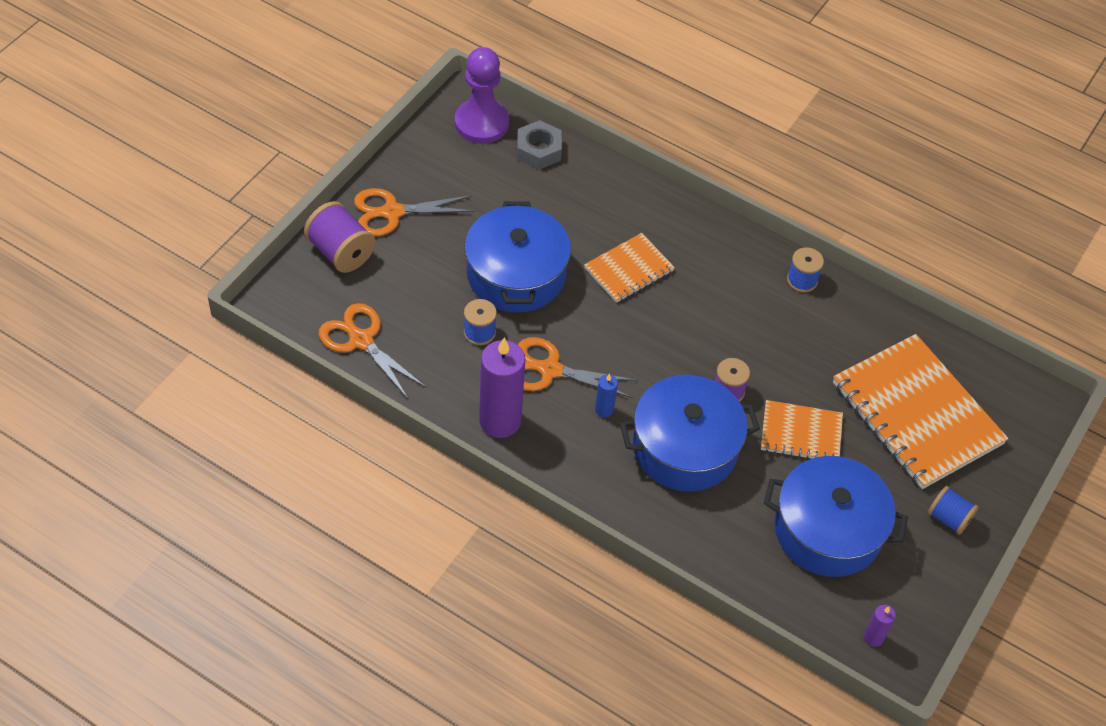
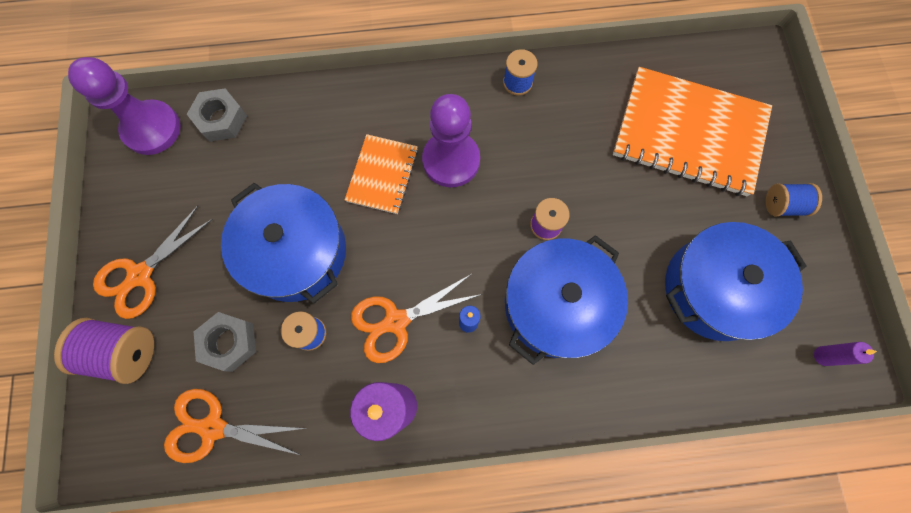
camera: 35 degrees left, 20 degrees up
(417, 297) = (229, 342): none -> grey nut
(693, 296) = (451, 160): none -> purple pawn
(801, 433) = (627, 219): orange notebook -> none

